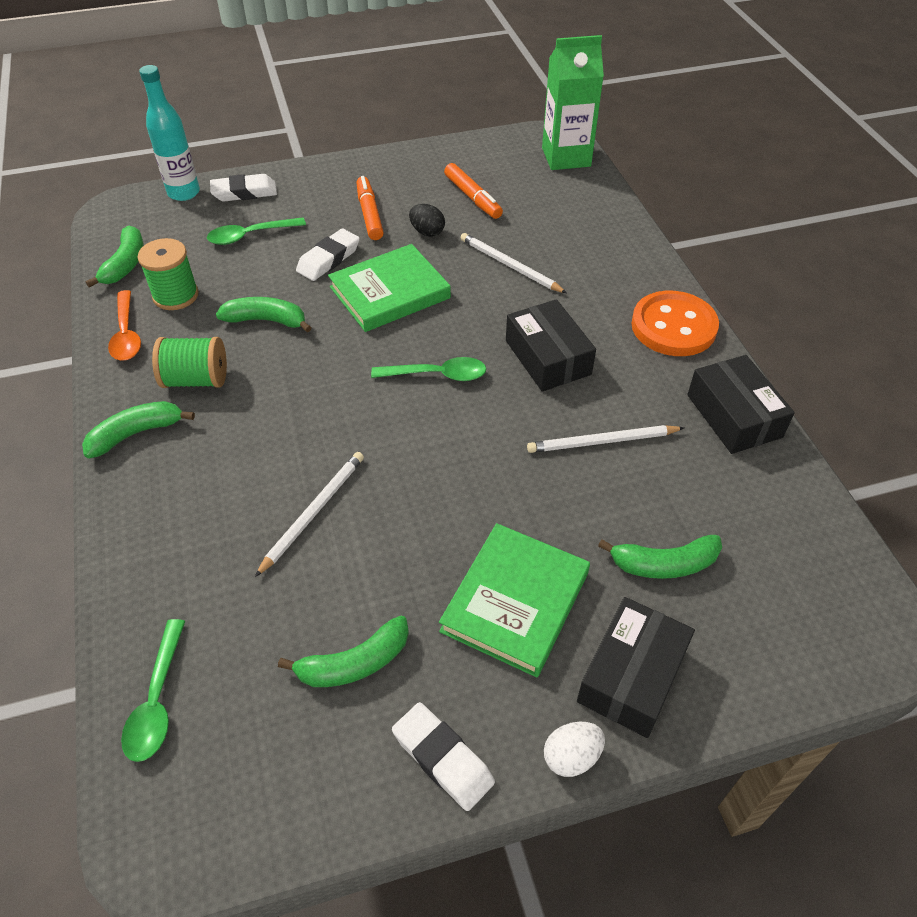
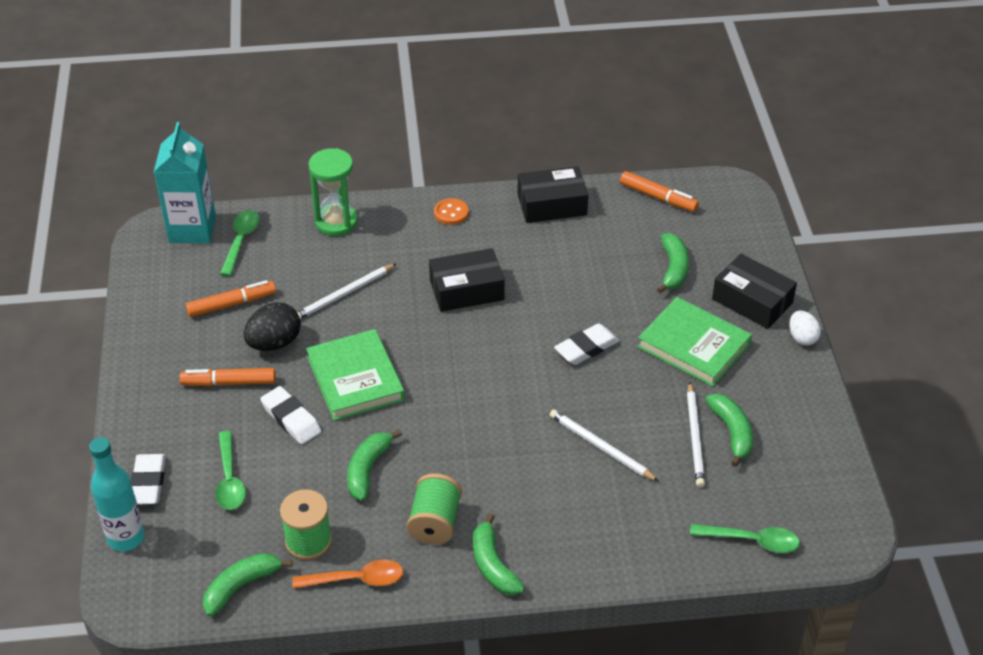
camera: 80 degrees left, 5 degrees down
(125, 264) = (241, 586): green banana -> green banana turned 60 degrees counterclockwise
(427, 232) = (274, 343): black egg -> black egg, size x1.57
(437, 375) = (470, 359): green spoon -> green spoon (241, 241)
(442, 759) = (800, 395): white eraser -> white eraser (586, 348)
(566, 157) = (192, 229): green carton -> turquoise carton
(602, 442) = (562, 277): white pencil -> white pencil (695, 437)
(617, 243) = (336, 222): none -> green hourglass
(673, 326) = (451, 213): orange button -> orange button, size x0.51
(810, 532) = (658, 197): none -> orange marker

